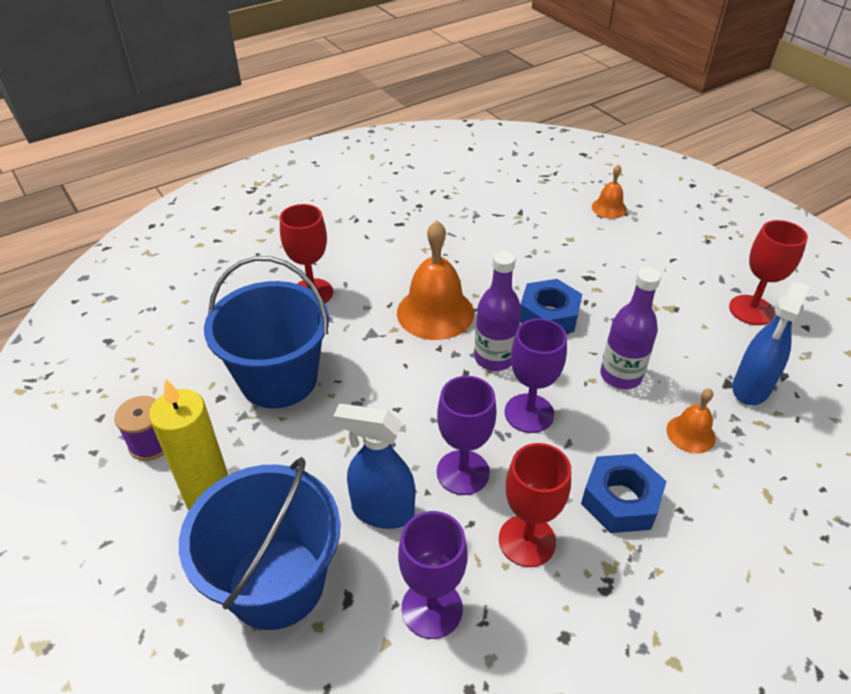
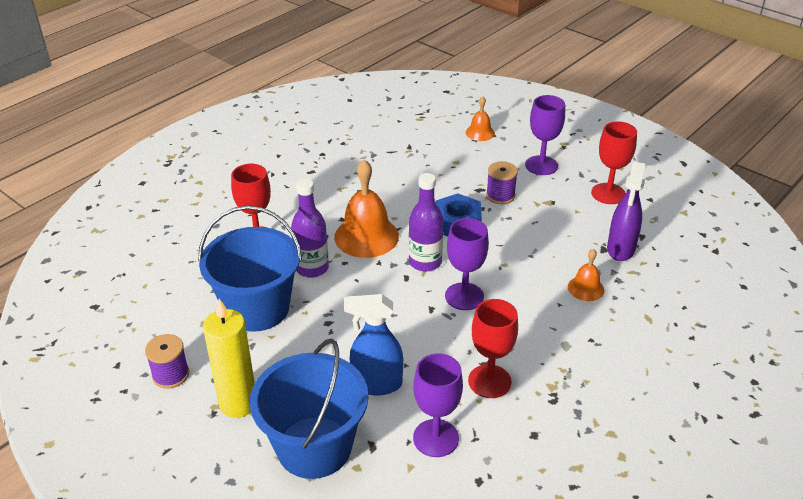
camera: 15 degrees left, 5 degrees down
(463, 472) = (428, 346): purple goblet -> purple goblet (541, 165)
(612, 289) = (500, 195): none -> purple spool
(620, 376) = (524, 258): purple bottle -> purple bottle (312, 268)
(620, 500) = (548, 342): blue nut -> none
(751, 388) = (620, 249): blue spray bottle -> purple spray bottle

